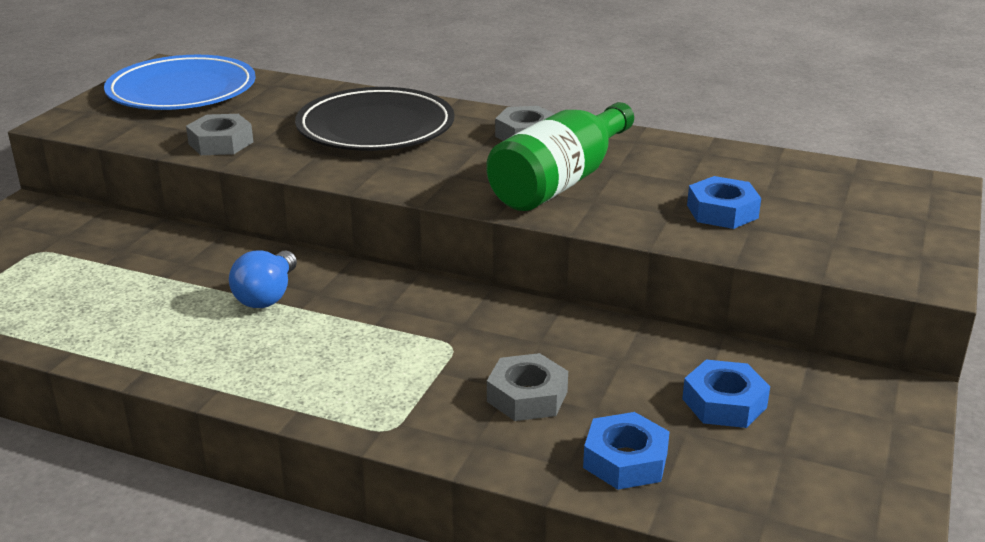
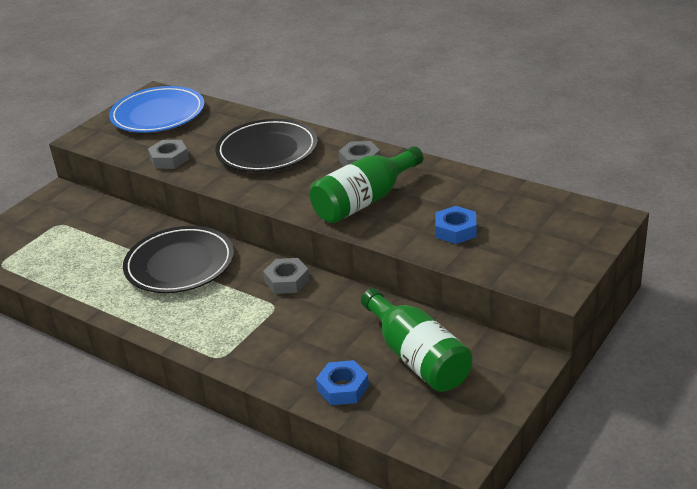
camera: 15 degrees right, 5 degrees up
(267, 295) = (179, 264): blue light bulb -> black plate
(527, 396) = (304, 343): grey nut -> grey nut (287, 281)
(724, 403) = (417, 357): blue nut -> green bottle

